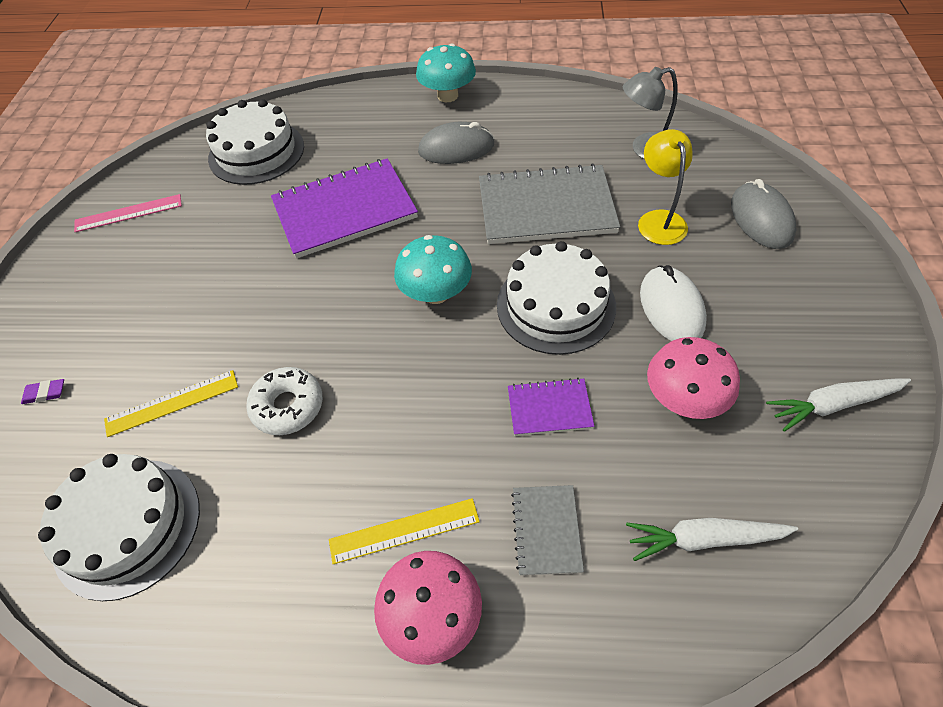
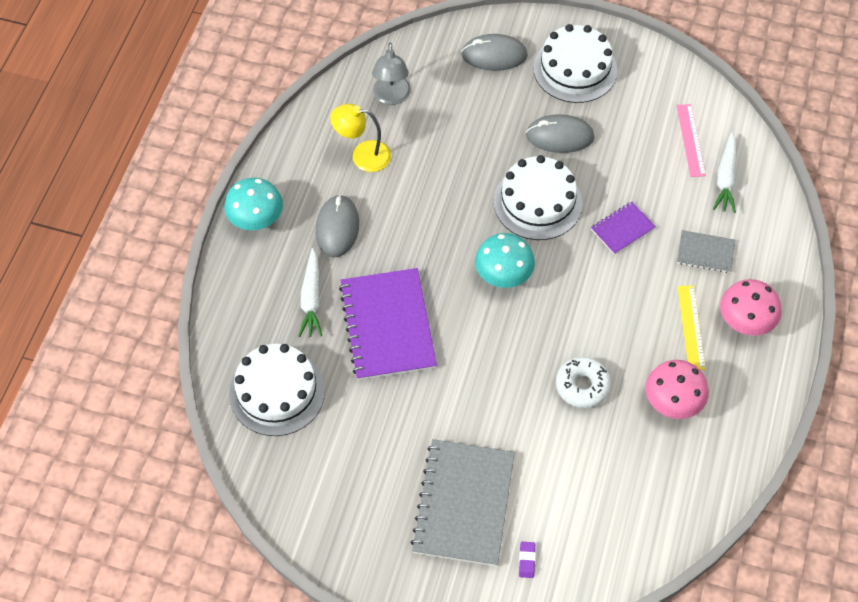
camera: 80 degrees left, 5 degrees up
(127, 527) = (656, 491): white cake -> white cake (575, 69)
(128, 213) = (327, 508): pink ruler -> pink ruler (691, 140)
(172, 402) = (559, 465): yellow ruler -> none
(546, 207) = (435, 182): grey notebook -> grey notebook (463, 503)
(549, 408) = (622, 229): purple notebook -> purple notebook turned 45 degrees clockwise
(659, 220) = (474, 115): yellow lamp -> yellow lamp (363, 155)
(671, 308) = (559, 136): white mouse -> grey mouse
(683, 399) = (633, 155): pink mushroom -> pink mushroom (672, 402)
(832, 405) = (655, 84): white carrot -> white carrot (311, 298)

